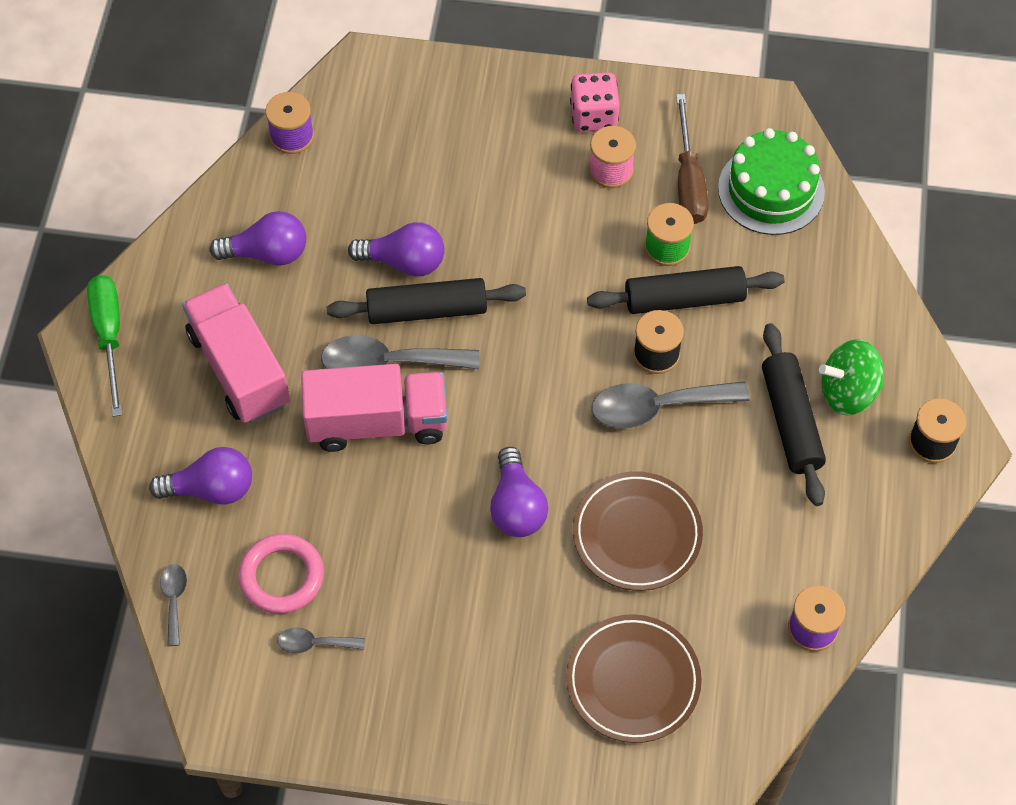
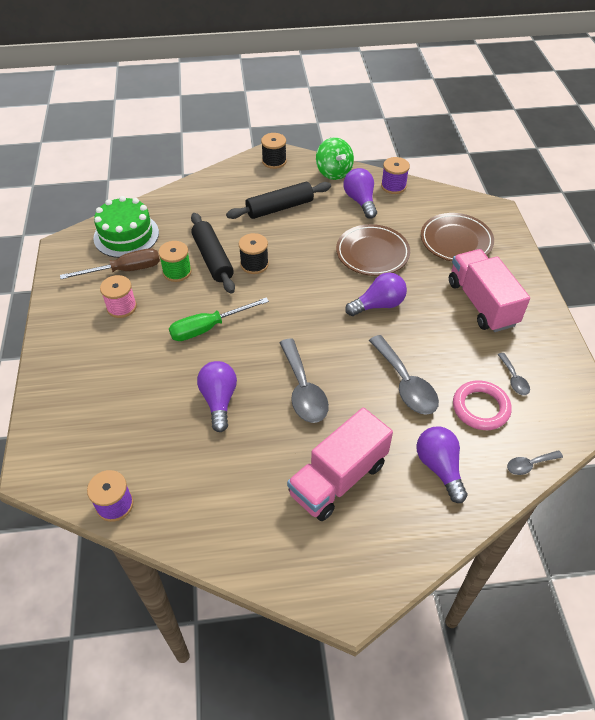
camera: 105 degrees left, 10 degrees down
(109, 336) = (341, 584): green screwdriver -> green screwdriver (208, 327)
(267, 253) = (232, 490): purple light bulb -> purple light bulb (360, 201)
(377, 422) = (350, 385): pink truck -> pink truck (481, 303)
(427, 310) = (255, 378): black rolling pin -> none
(593, 116) = (77, 323): pink dice -> none
(656, 407) = (290, 258): grey spoon -> grey spoon (405, 384)
(848, 392) = (255, 191): green spinning top -> green spinning top (333, 172)

